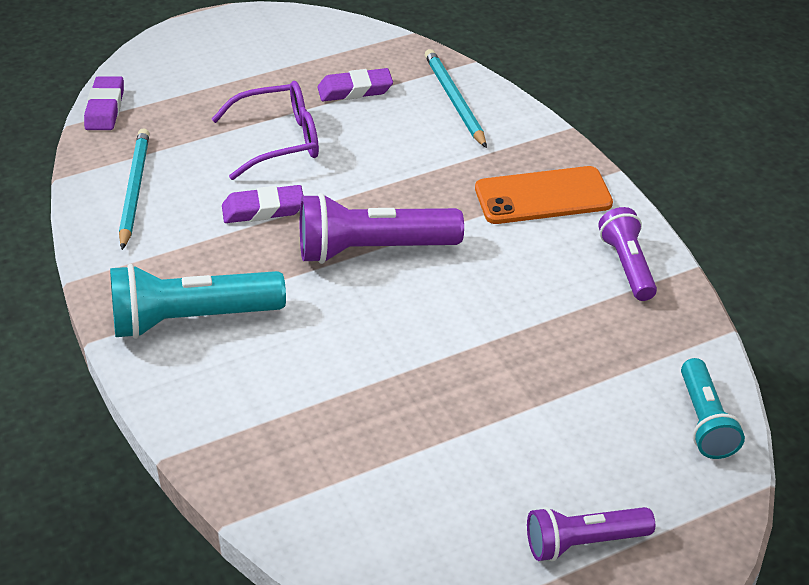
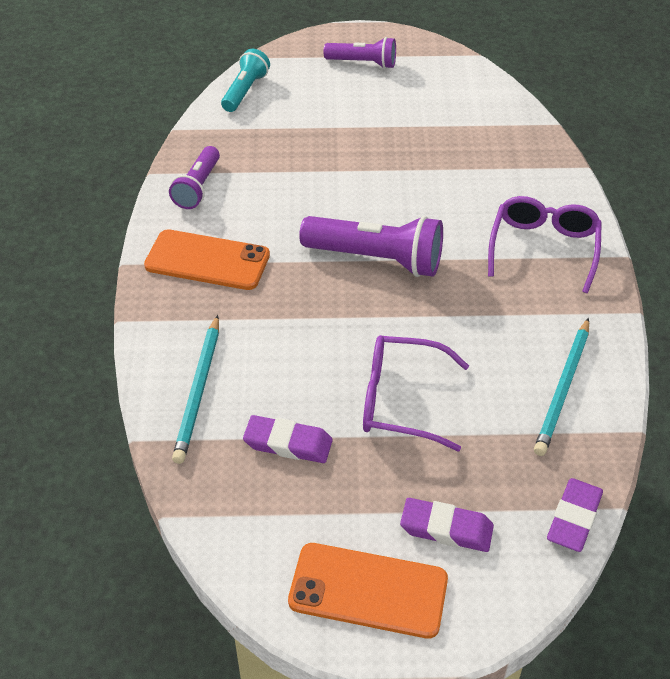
camera: 155 degrees left, 5 degrees up
(191, 320) = (543, 248): turquoise flashlight -> purple glasses
(244, 36) = (368, 590): none -> orange phone
(263, 209) = (449, 326): purple eraser -> purple eraser (446, 529)

